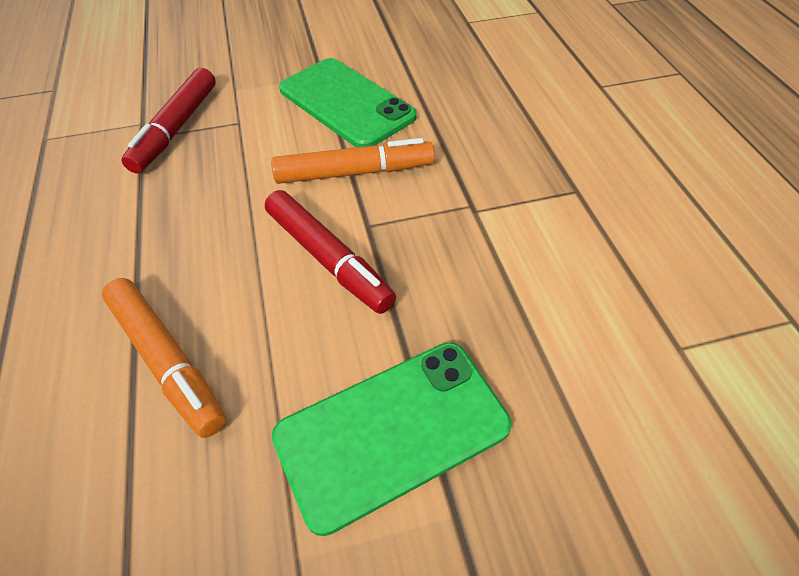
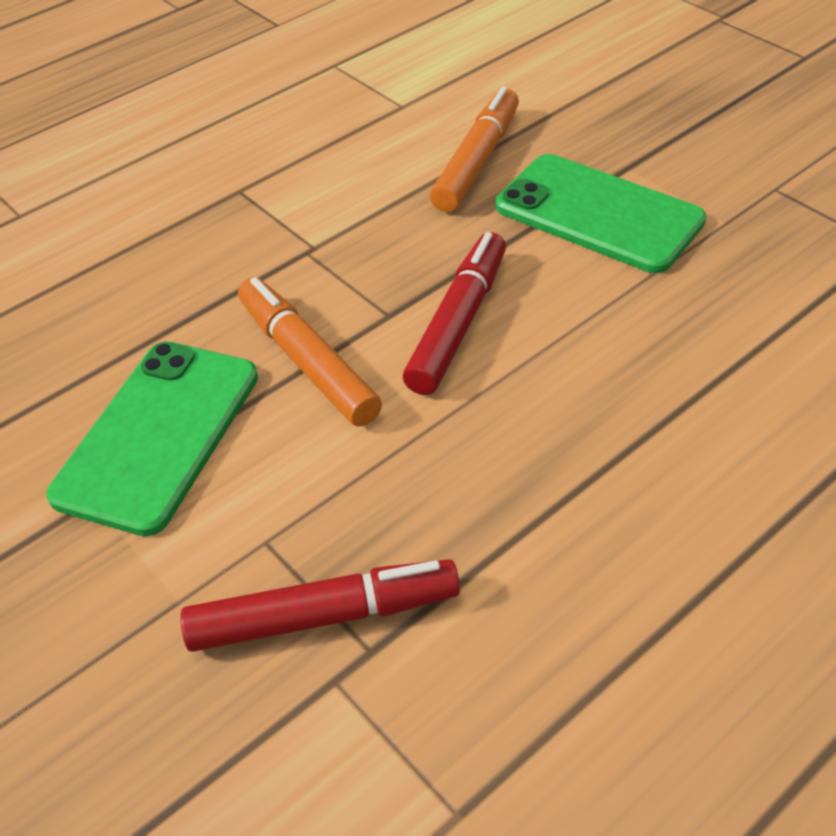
camera: 115 degrees left, 5 degrees down
(167, 361) = (668, 375): orange marker -> orange marker (477, 161)

